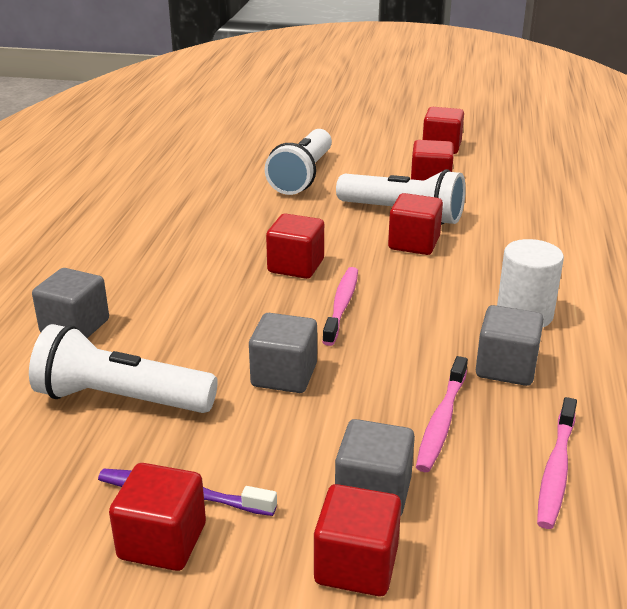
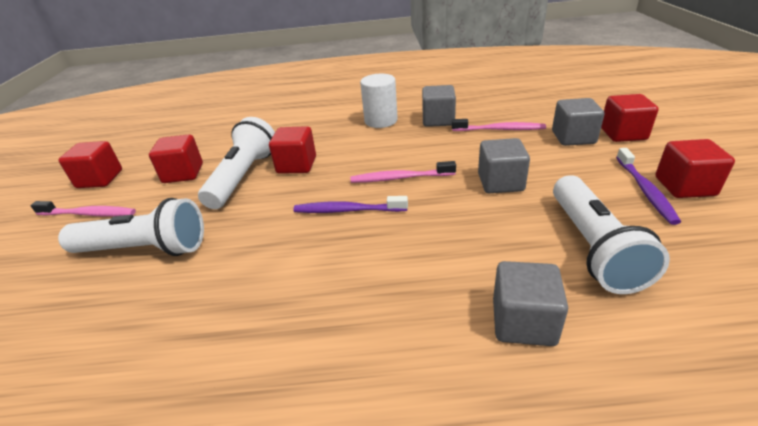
camera: 100 degrees left, 5 degrees up
(296, 266) = (347, 210): red cube -> purple toothbrush
(556, 470) = (510, 103): pink toothbrush -> pink toothbrush (89, 214)

